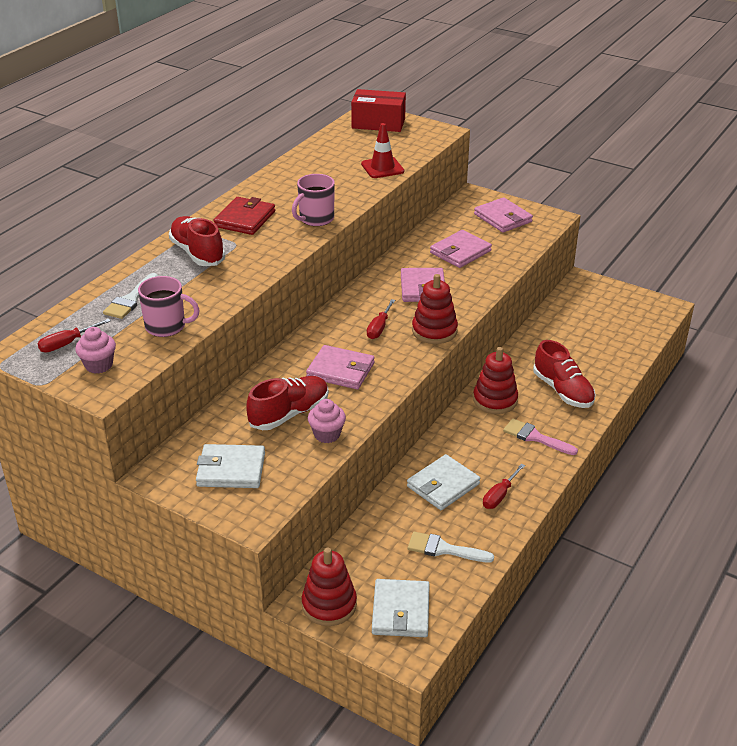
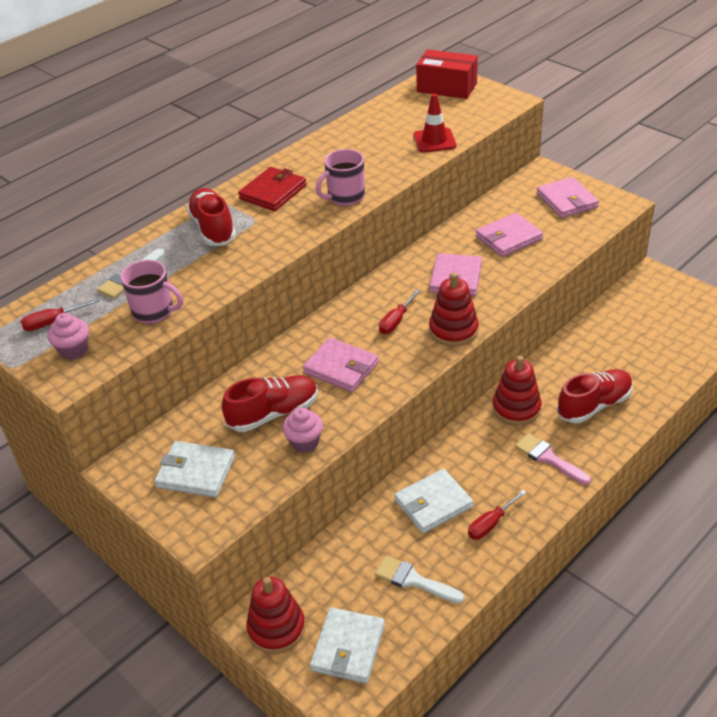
camera: 15 degrees right, 5 degrees up
(563, 391) = (594, 405): red shoe -> red shoe turned 105 degrees counterclockwise

